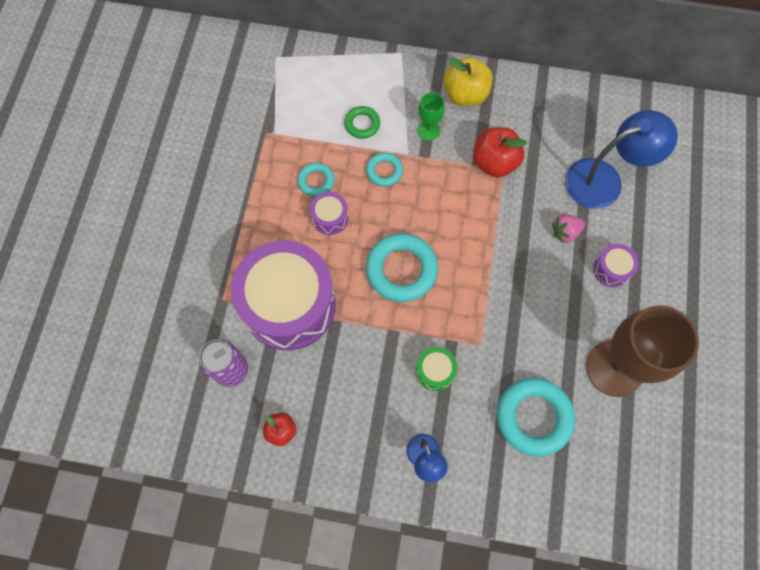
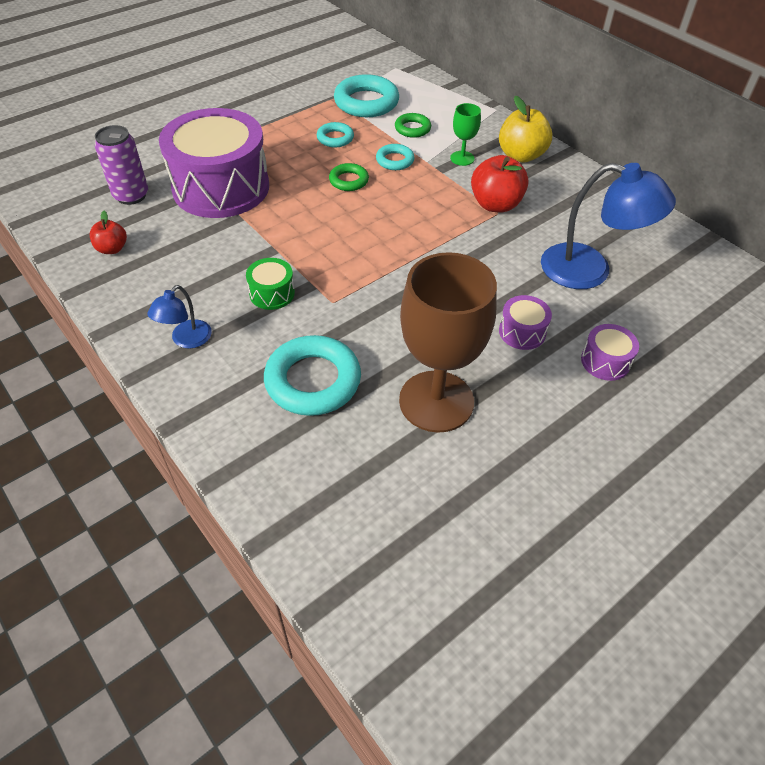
camera: 40 degrees right, 20 degrees down
(330, 218) = (317, 161): purple drum -> purple drum (605, 361)
(373, 220) = (348, 180): none -> green ring
(401, 270) = (331, 219): turquoise ring -> turquoise ring (366, 102)
(565, 232) = (506, 281): pink strawberry -> none

